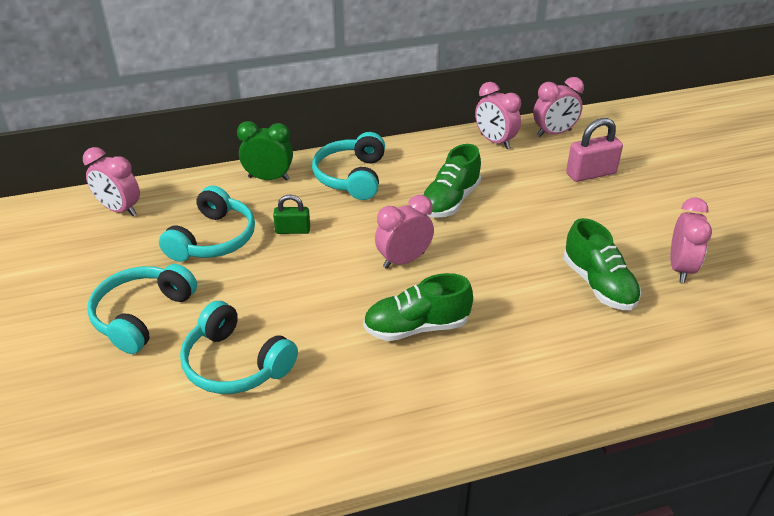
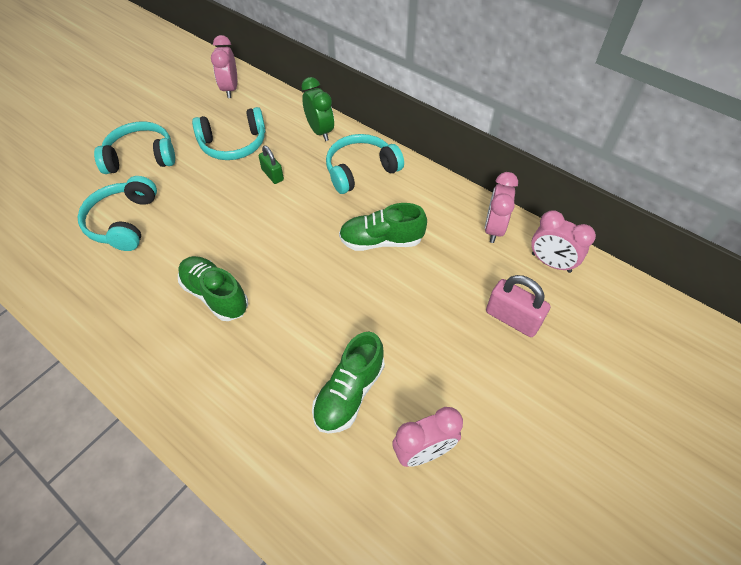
camera: 55 degrees right, 15 degrees up
(404, 260) = (285, 250): pink clock -> none

